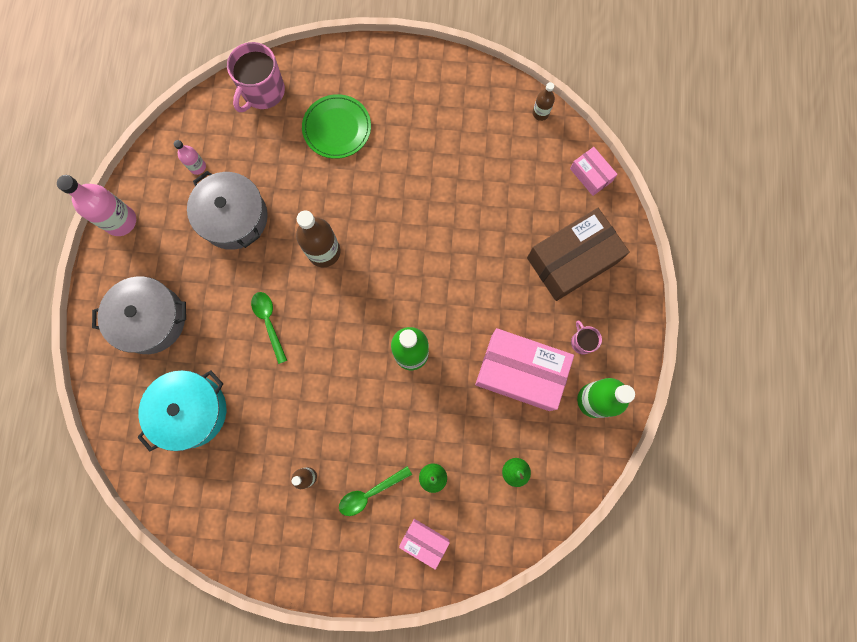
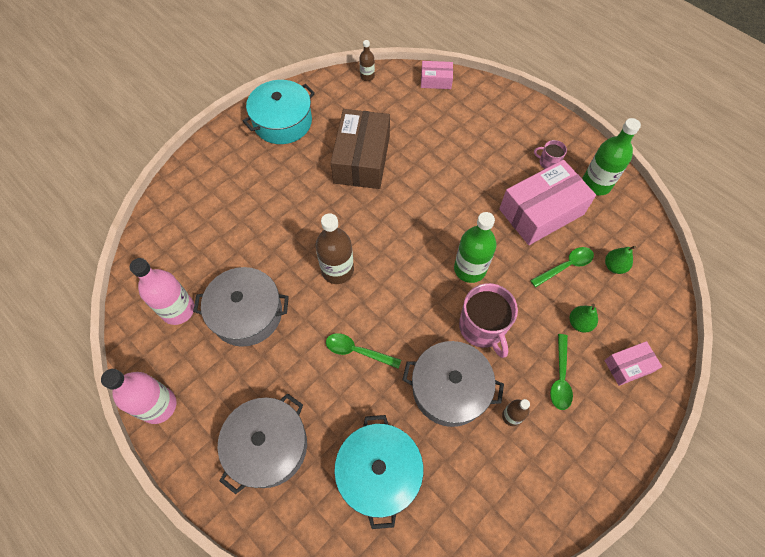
camera: 50 degrees left, 15 degrees down
(197, 167) = (178, 310): pink bottle -> pink bottle, size x1.88
(263, 92) = (171, 220): pink mug -> pink mug (482, 327)
(293, 414) = (449, 389): none -> grey pot
(337, 128) = (252, 194): green plate -> none
(427, 88) = (282, 122): none -> turquoise pot
(480, 430) = (565, 266): none -> green spoon
(572, 260) = (485, 129): brown box -> brown box (362, 159)

